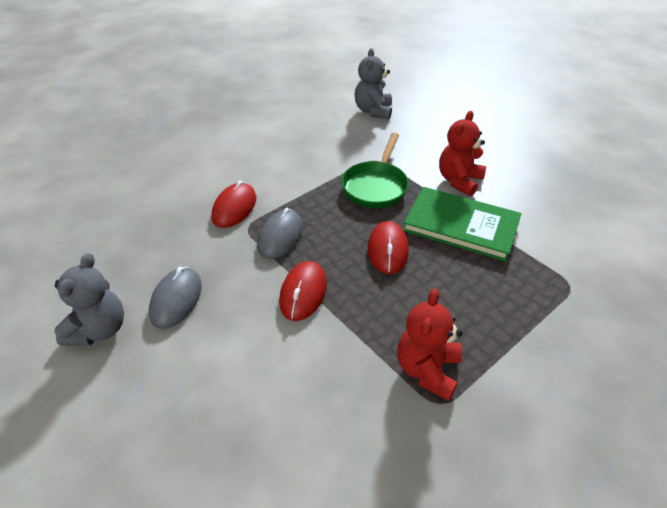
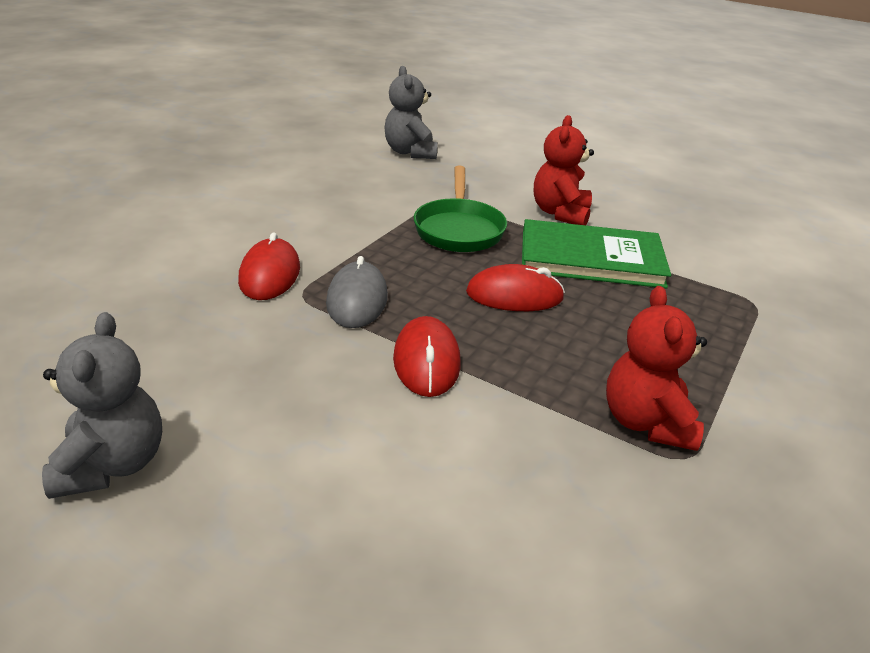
camera: 20 degrees left, 10 degrees down
(176, 299) = (232, 400): grey mouse -> none
(387, 250) = (514, 295): red mouse -> red mouse turned 75 degrees counterclockwise

